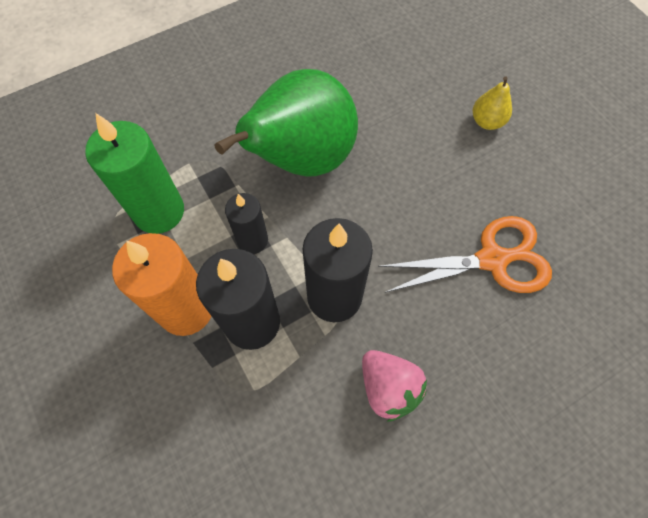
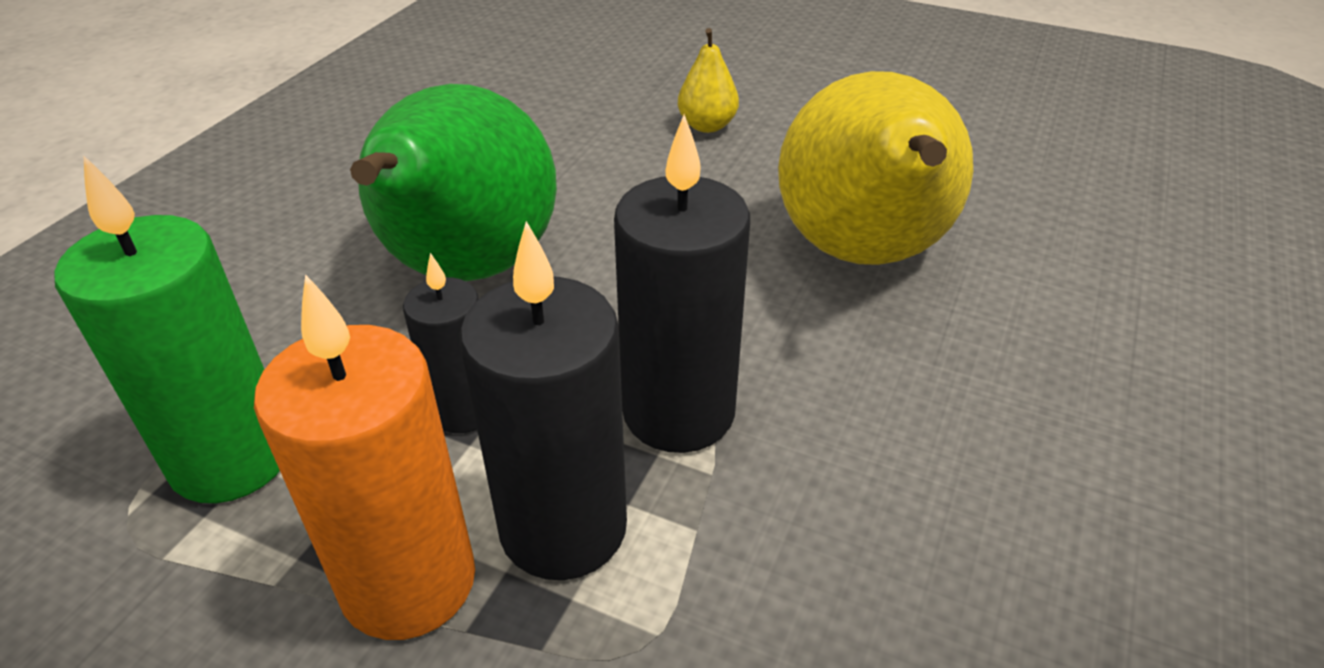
camera: 35 degrees left, 25 degrees down
(388, 388) = (882, 485): pink strawberry -> none
(493, 259) = (863, 255): orange scissors -> yellow pear

